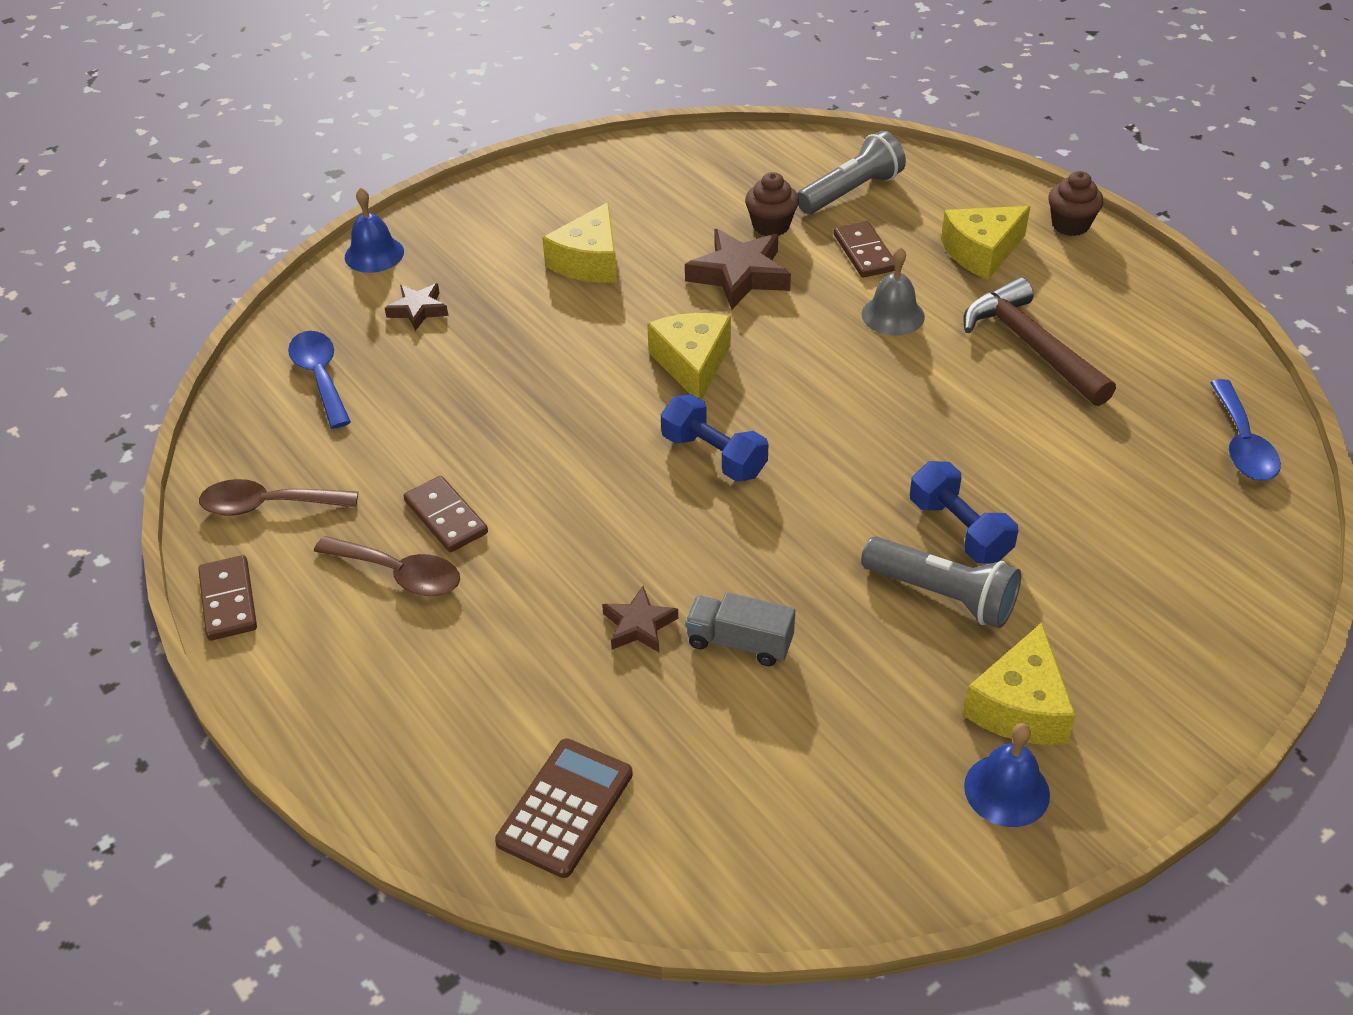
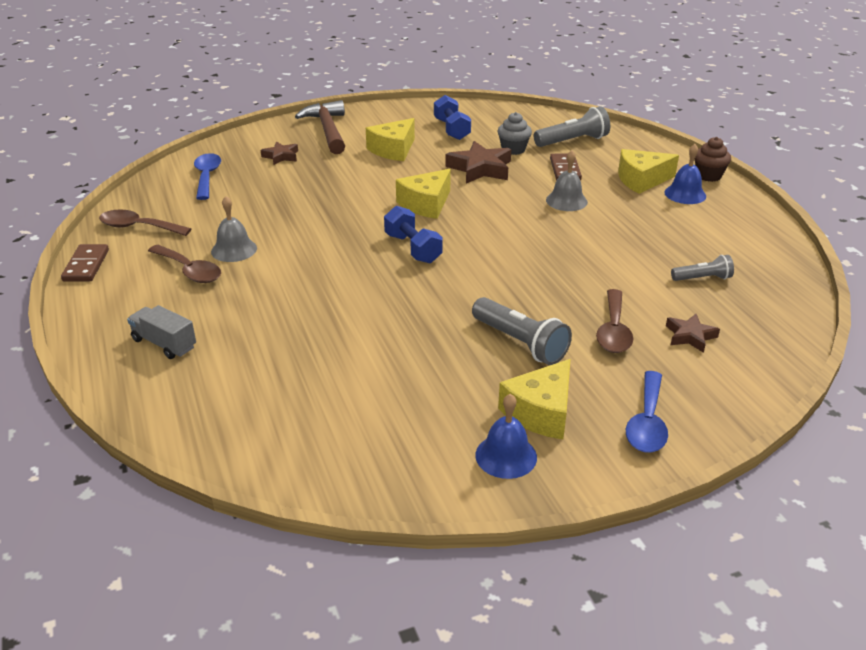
camera: 15 degrees right, 10 degrees down
(374, 254) = (273, 129): blue bell -> blue bell (685, 194)
(445, 517) = (234, 249): brown domino -> grey bell
(565, 808) = (210, 403): brown calculator -> none
(639, 625) = (315, 321): brown star -> brown star (690, 336)
(692, 364) = (426, 204): yellow cheese -> yellow cheese turned 150 degrees counterclockwise
(739, 642) = (372, 342): grey truck -> grey truck (164, 343)
(771, 226) = (513, 149): brown cupcake -> grey cupcake
(959, 530) = (550, 312): blue dumbbell -> blue dumbbell (451, 129)
(1031, 346) = (650, 229): brown hammer -> brown hammer (327, 130)
(1056, 544) = (613, 331): none -> brown spoon
(1135, 423) = (702, 278): none -> grey flashlight
(1242, 444) = (775, 302): blue spoon -> blue spoon (647, 423)

